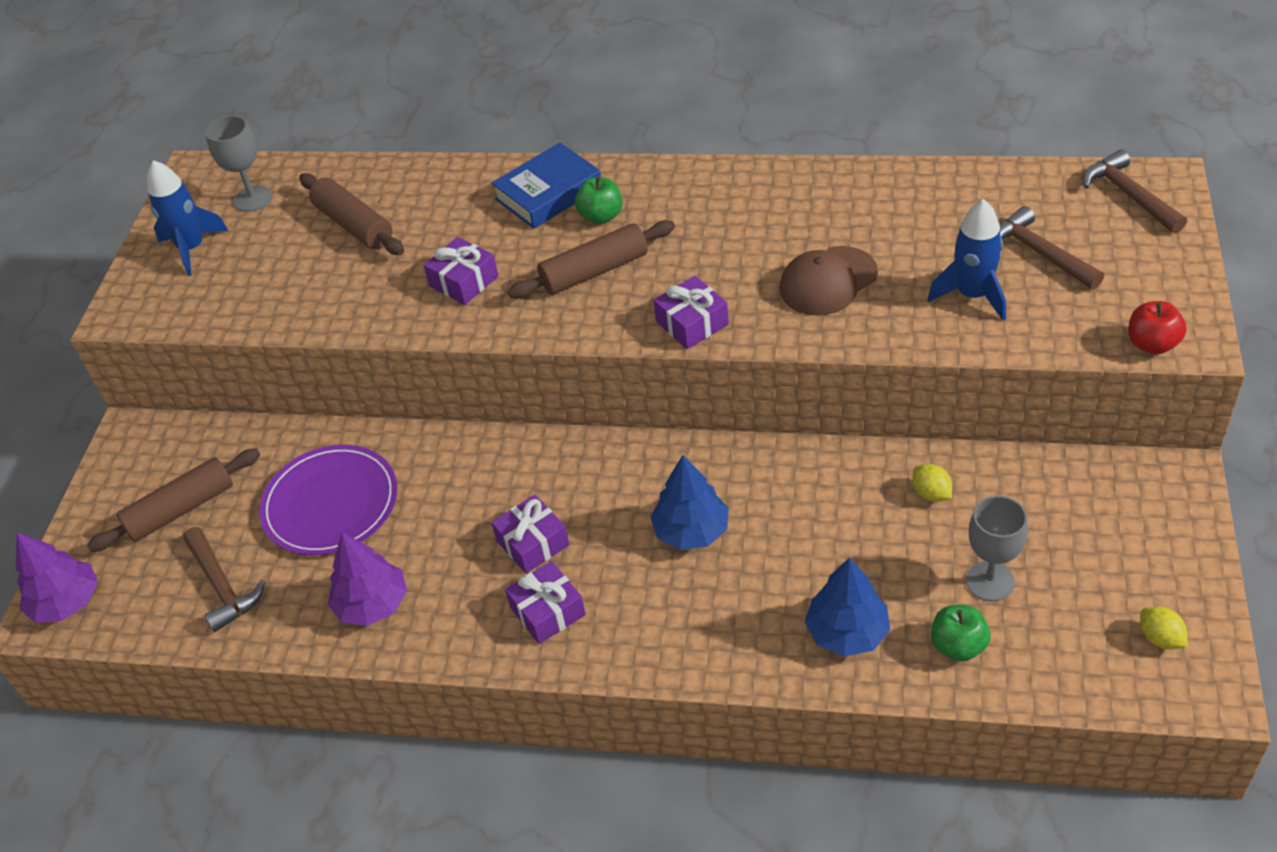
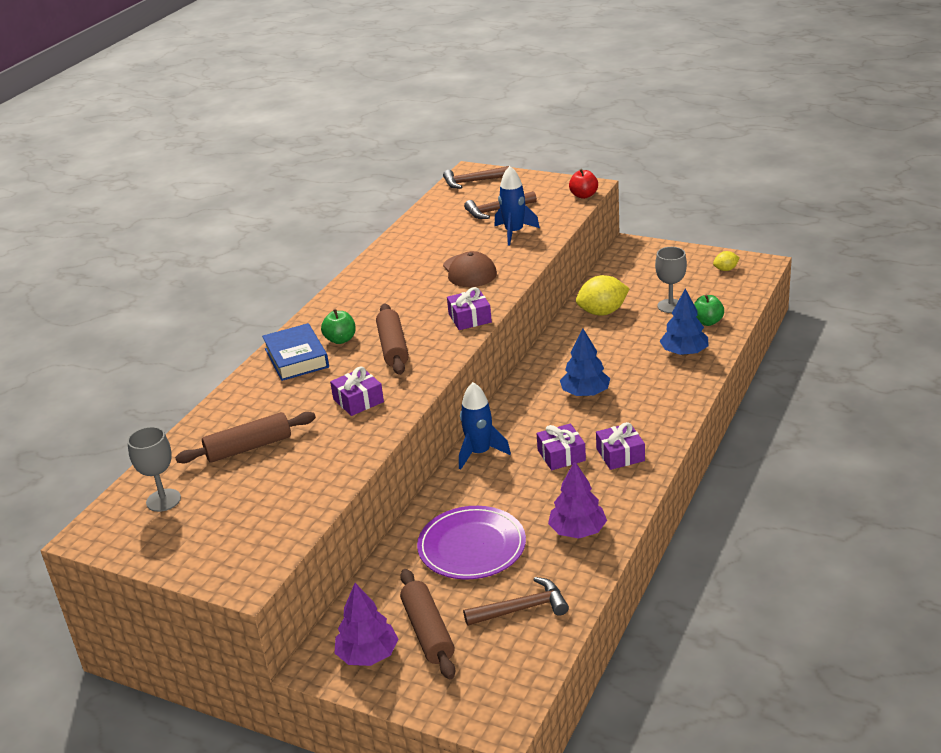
camera: 75 degrees left, 15 degrees down
(66, 602) = (491, 706): purple tree -> purple tree (368, 655)
(192, 248) = (197, 537): blue rocket -> blue rocket (479, 453)
(931, 493) = (602, 312): yellow lemon -> yellow lemon, size x1.92

